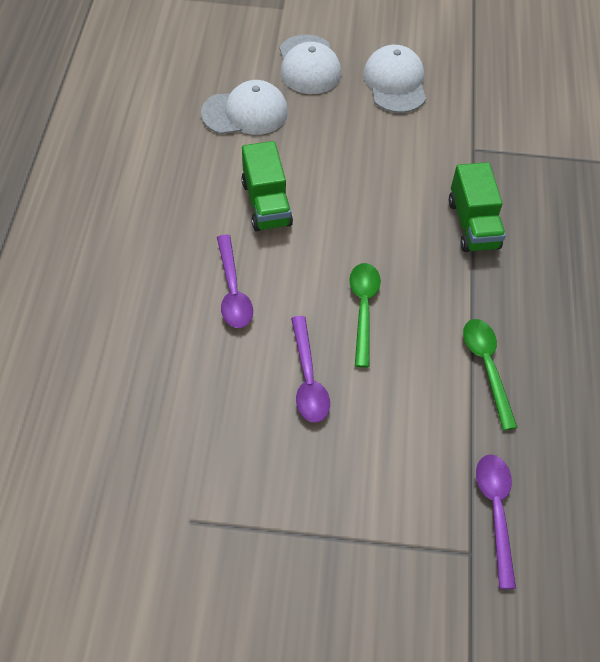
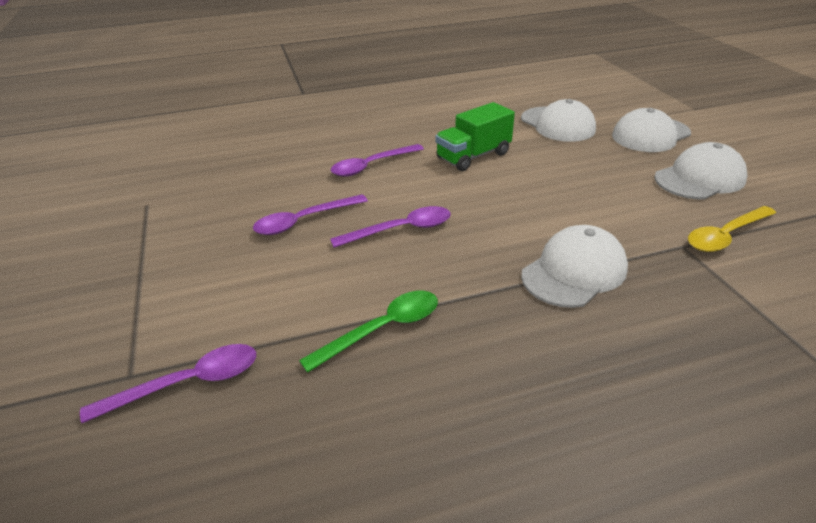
camera: 70 degrees right, 20 degrees down
(363, 309) = (401, 230): green spoon -> purple spoon
(473, 119) = (725, 235): none -> yellow spoon
(473, 224) = (574, 271): green truck -> white cap

